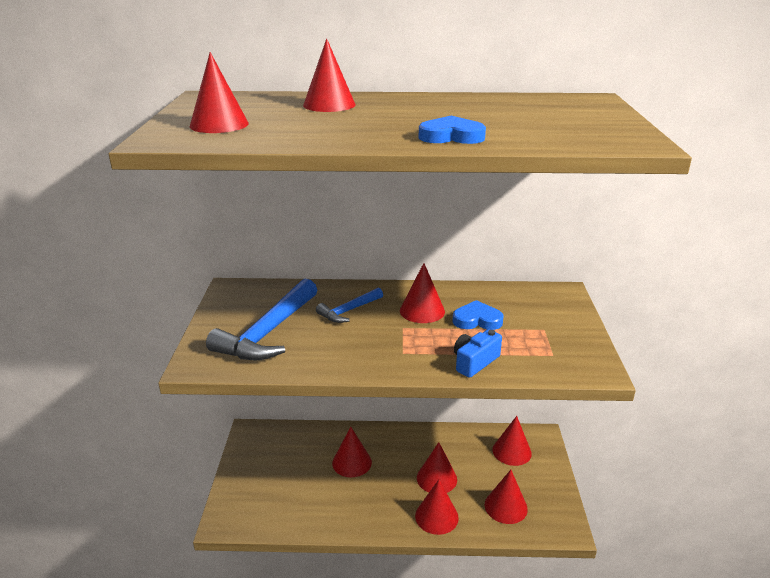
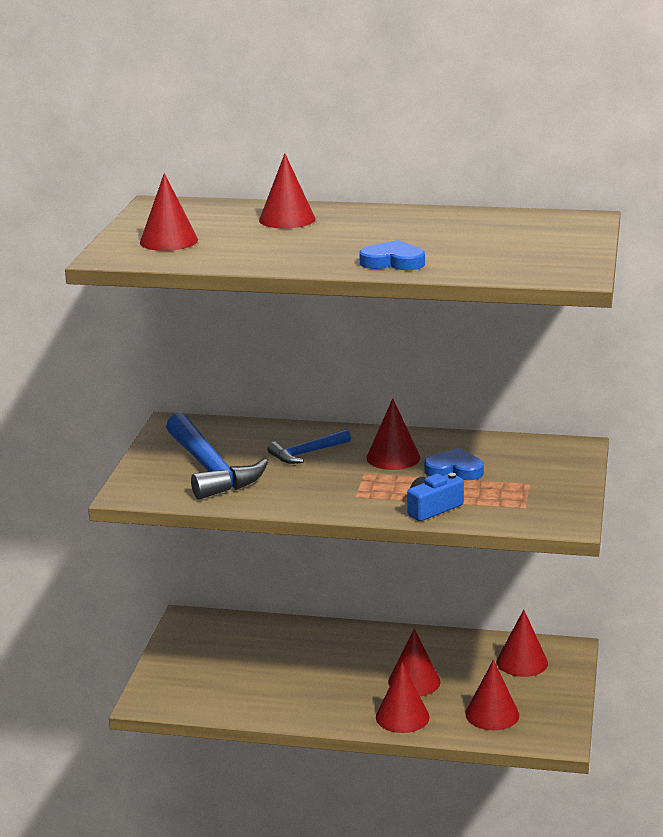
camera: 10 degrees right, 5 degrees down
(268, 332) = (210, 469): blue hammer -> blue hammer turned 60 degrees counterclockwise
(352, 462) = (310, 658): red cone -> none

